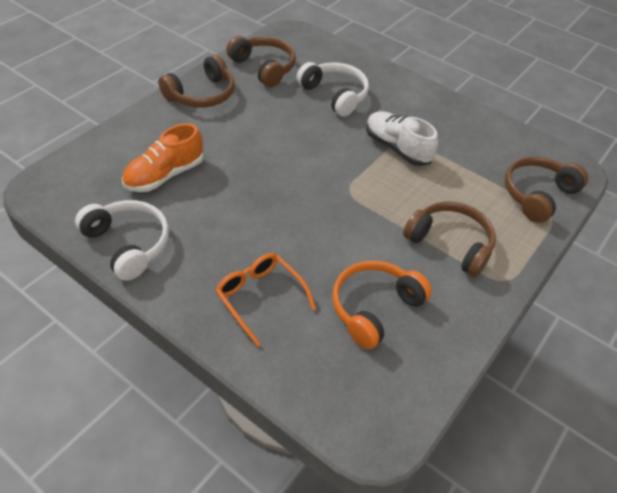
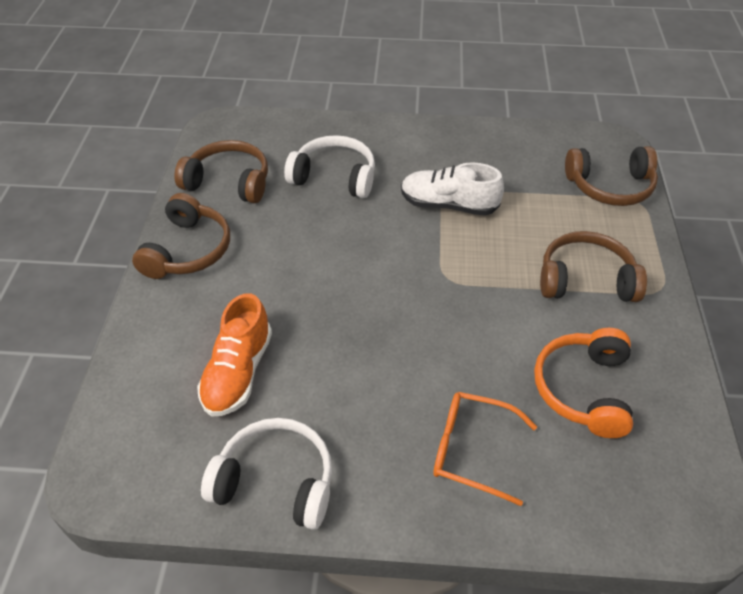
camera: 30 degrees left, 0 degrees up
(537, 195) = (610, 186): brown headphones -> brown headphones turned 105 degrees counterclockwise

